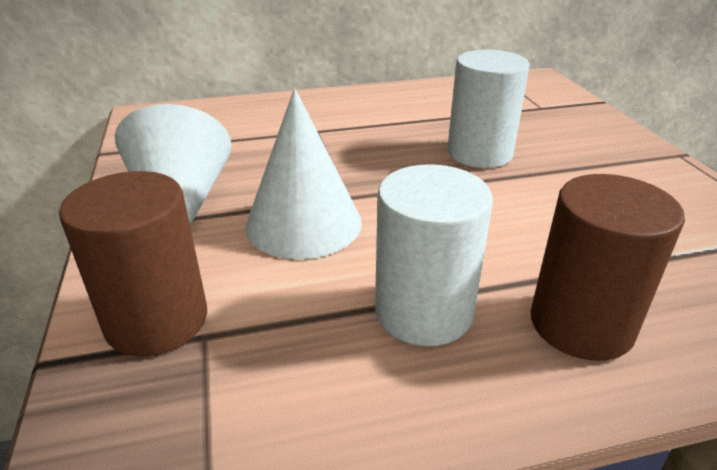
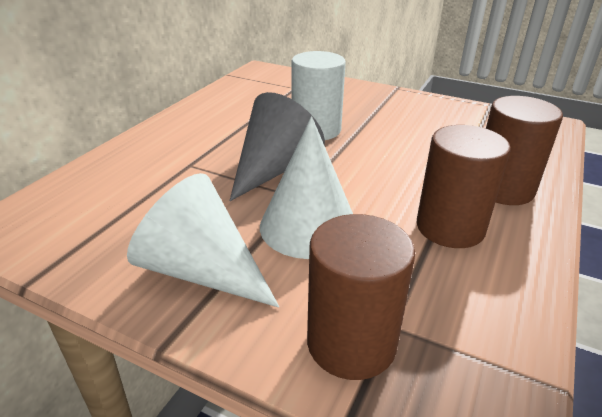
camera: 50 degrees left, 0 degrees up
(371, 166) = (274, 169): none -> grey cone
(423, 311) = (450, 227): white cylinder -> brown cylinder

